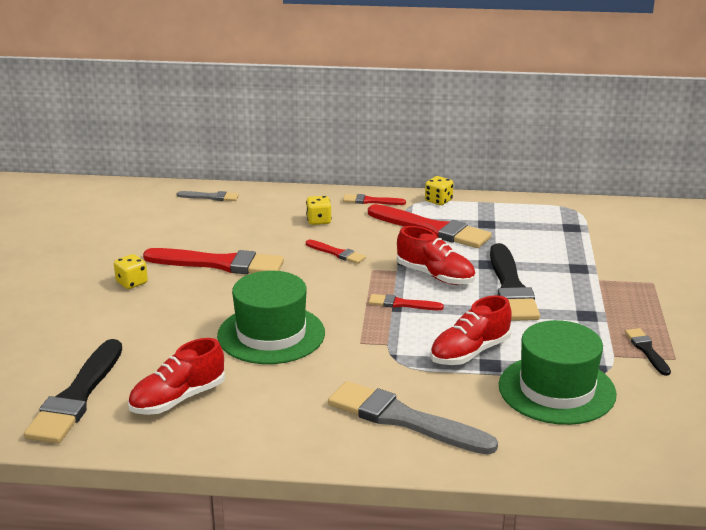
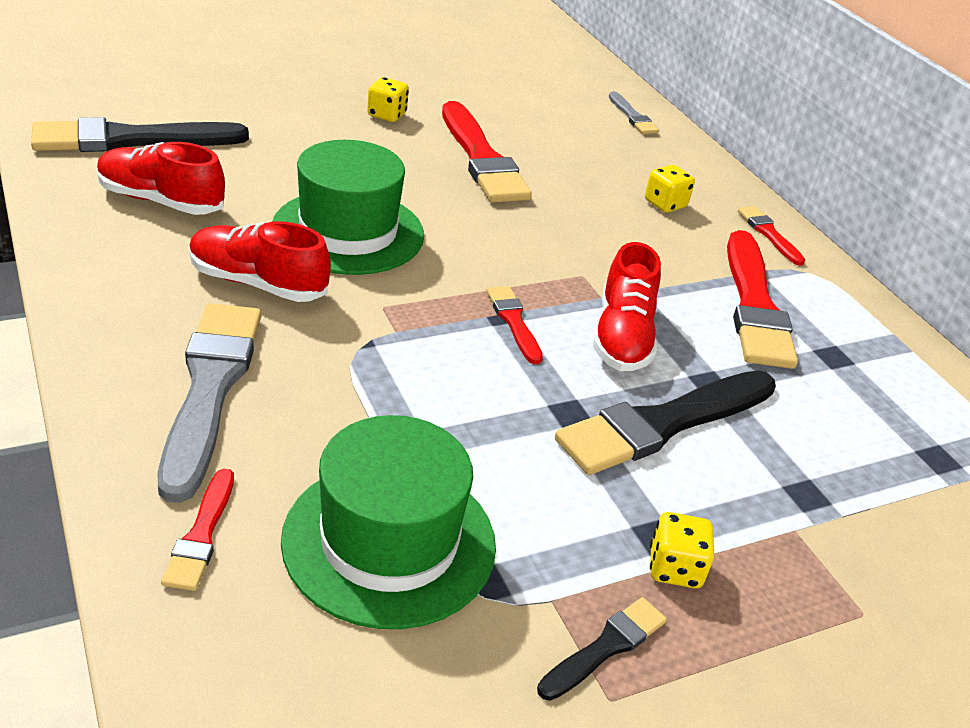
camera: 55 degrees right, 10 degrees up
(337, 253) = (596, 237): red brush -> red brush (201, 535)
(438, 201) = (846, 294): yellow dice -> yellow dice (674, 568)
(470, 352) = (432, 417): red shoe -> red shoe (258, 283)

